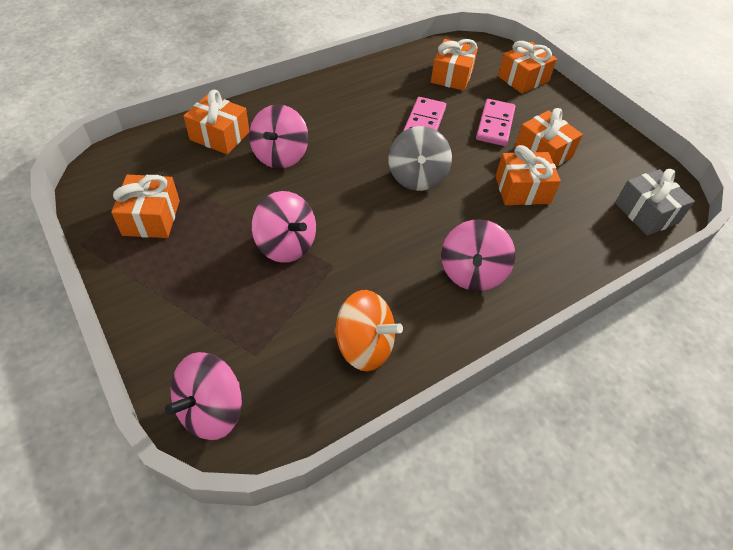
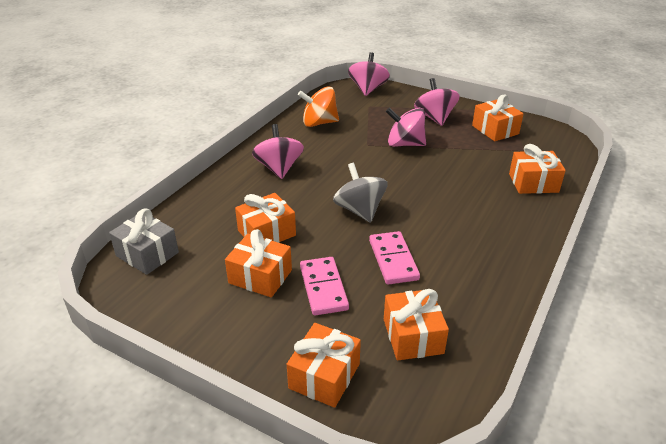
camera: 155 degrees right, 15 degrees down
(280, 155) = (474, 187): pink spinning top -> pink spinning top (434, 118)

